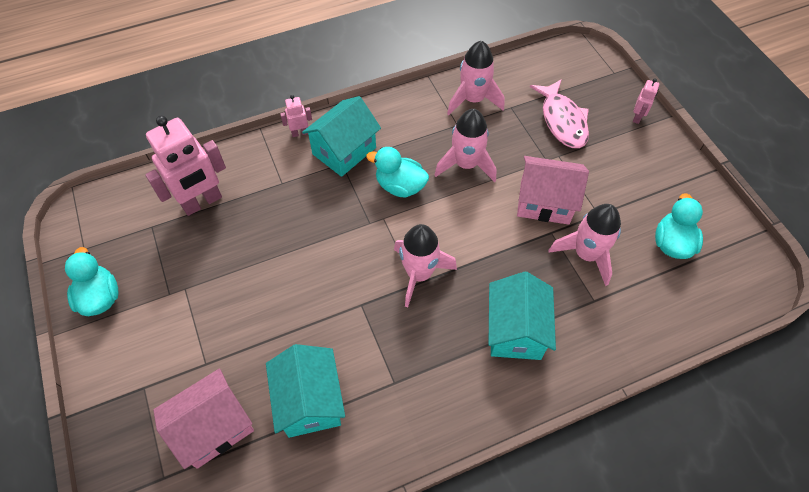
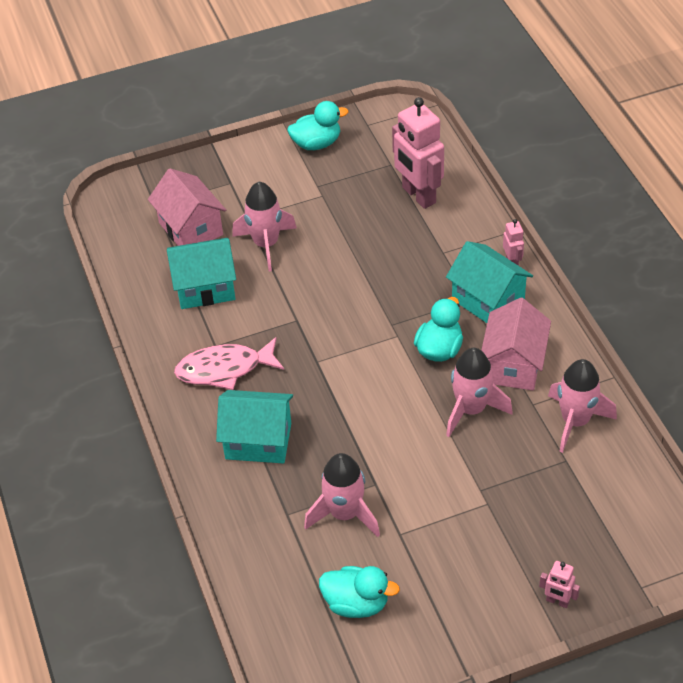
camera: 95 degrees right, 10 degrees down
(419, 274) = (328, 365): pink rocket -> pink rocket (266, 244)
(544, 202) = (417, 481): pink house -> pink house (513, 365)
(562, 121) = (545, 513): pink fish -> pink fish (224, 369)

